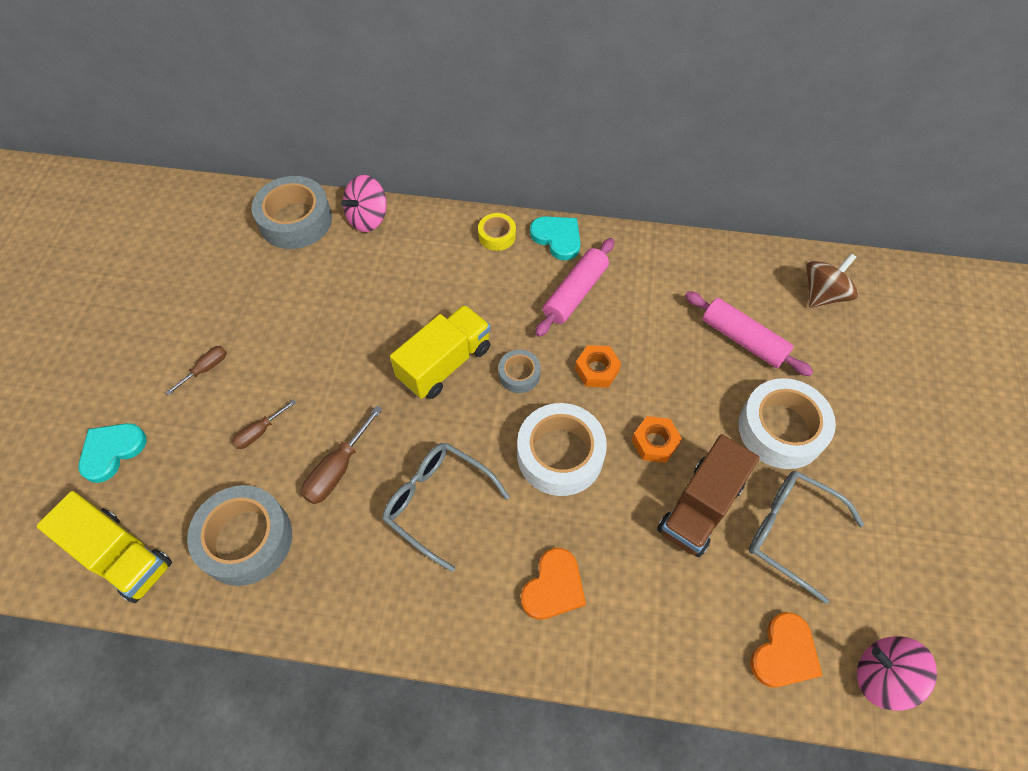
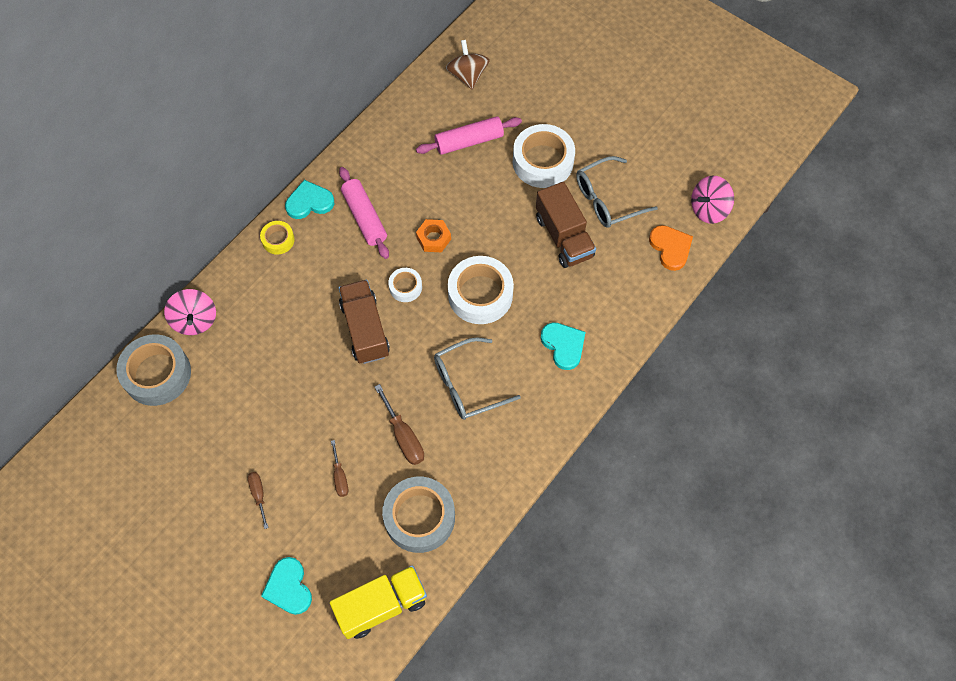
camera: 60 degrees left, 5 degrees up
(445, 363) = (365, 329): yellow truck -> brown truck
(519, 374) = (405, 287): grey tape -> white tape
(553, 587) = (563, 345): orange heart -> turquoise heart
(655, 442) = (507, 235): orange nut -> none

